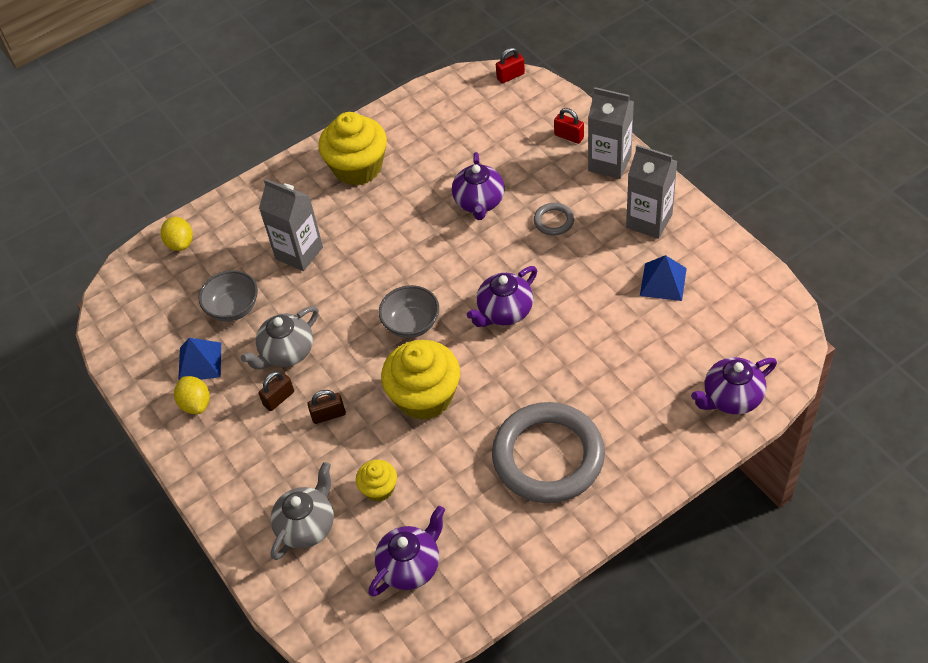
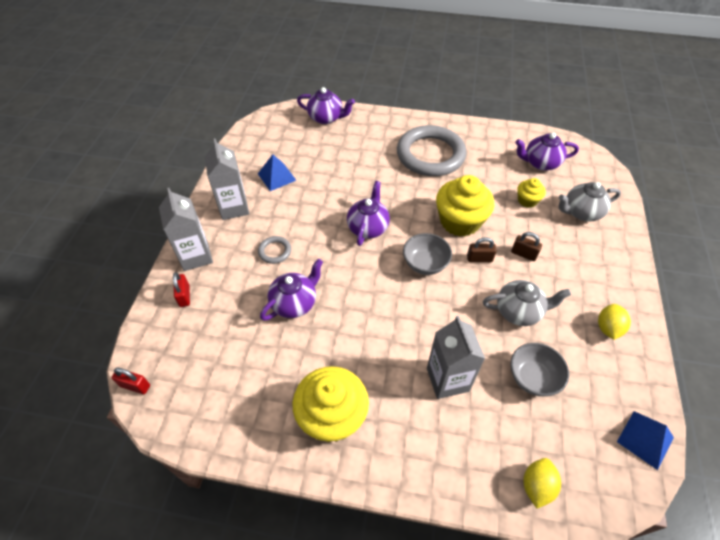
camera: 140 degrees left, 0 degrees up
(199, 362) = (587, 356): blue pyramid -> blue pyramid (645, 439)
(279, 398) = (547, 287): brown padlock -> brown padlock (479, 259)
(504, 312) = (368, 227): purple teapot -> purple teapot turned 75 degrees counterclockwise

